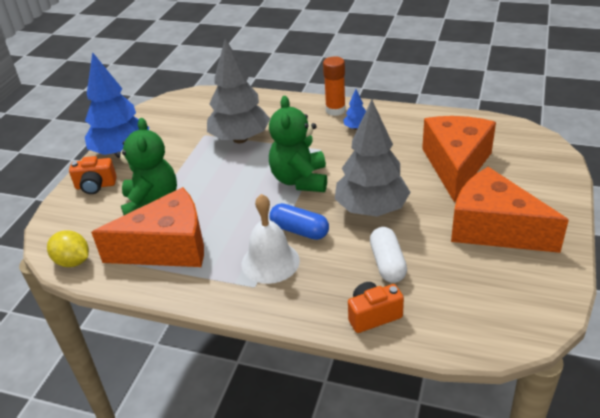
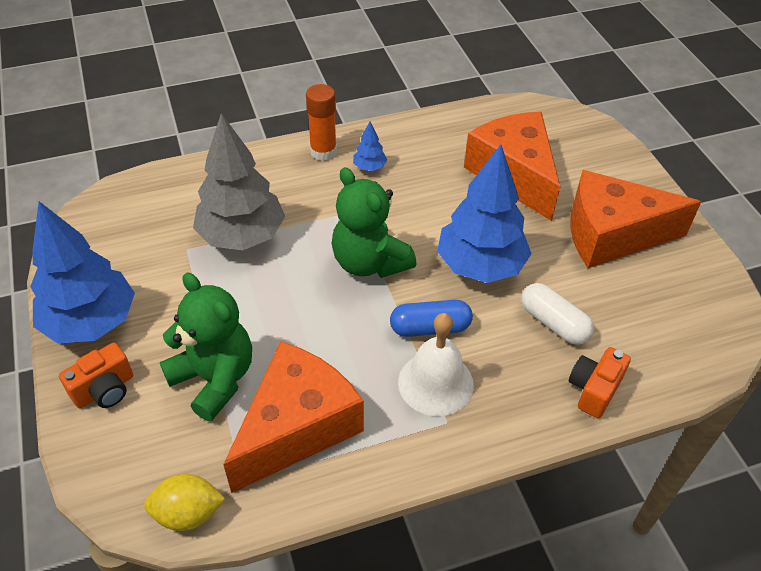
camera: 40 degrees left, 10 degrees up
(371, 209) = (480, 266): grey tree -> blue tree

